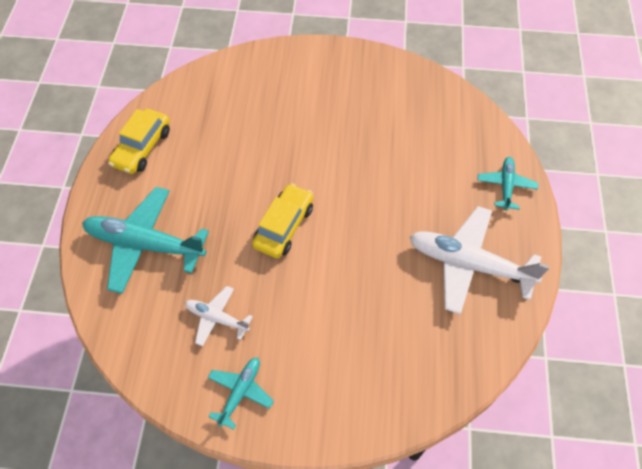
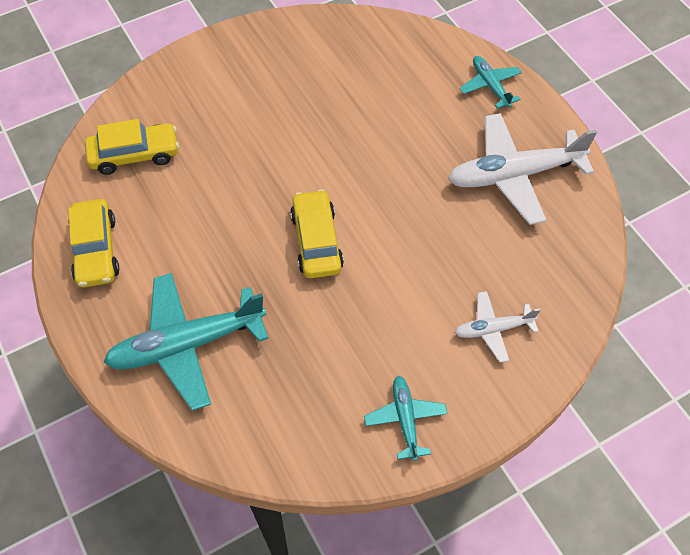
camera: 35 degrees left, 0 degrees up
(216, 98) = (134, 154): none -> yellow car
(217, 318) = (324, 368): white plane -> white plane (493, 329)

